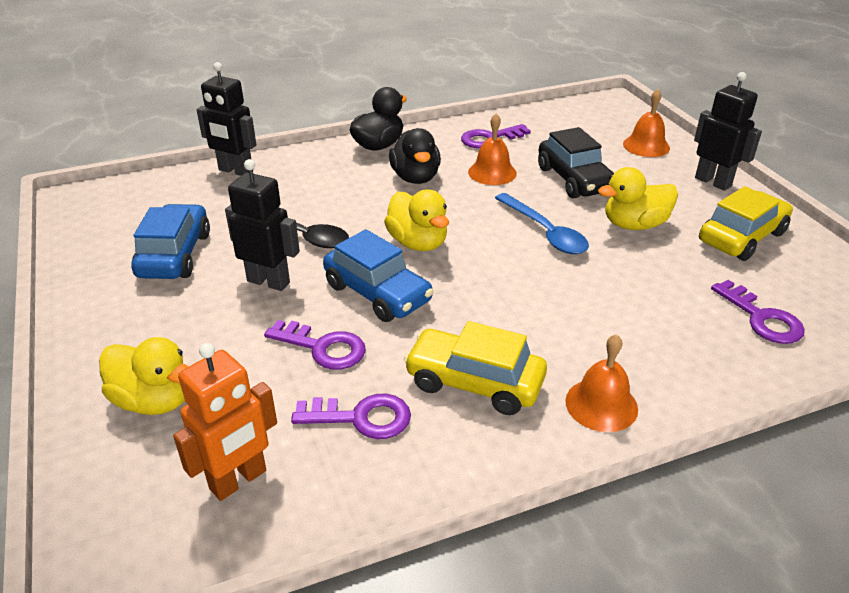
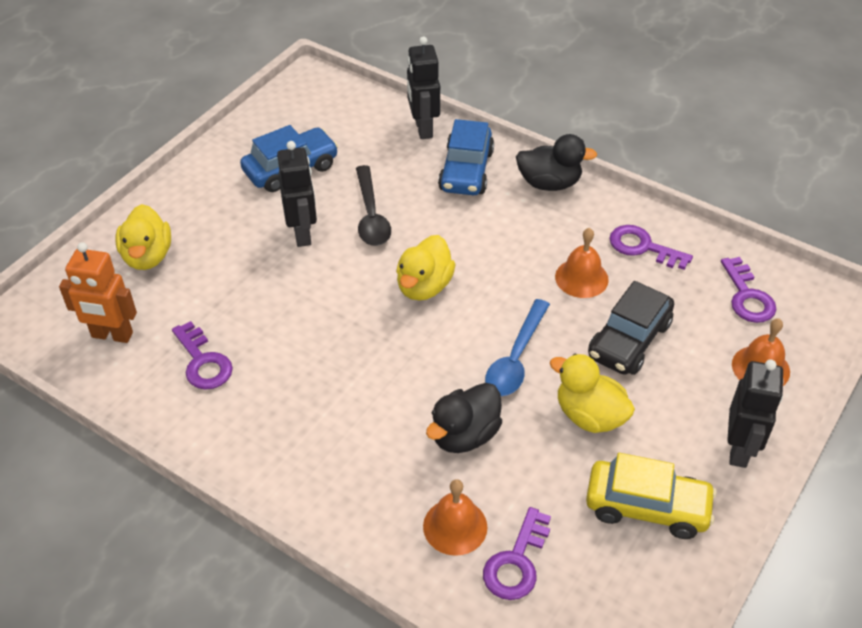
camera: 55 degrees right, 10 degrees up
(323, 348) = (255, 304): purple key -> purple key (747, 296)
(377, 293) = (339, 298): blue car -> blue car (466, 171)
(415, 178) = (520, 234): black duck -> black duck (464, 435)
(474, 382) = (282, 404): yellow car -> none
(601, 404) = (313, 489): orange bell -> orange bell (455, 526)

